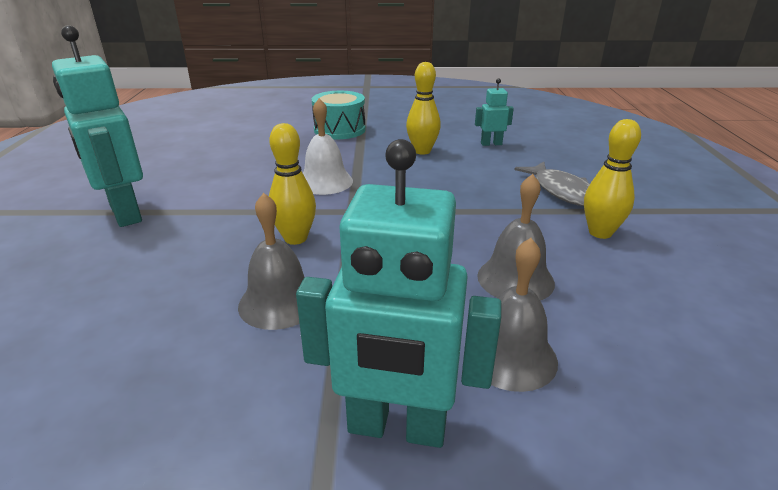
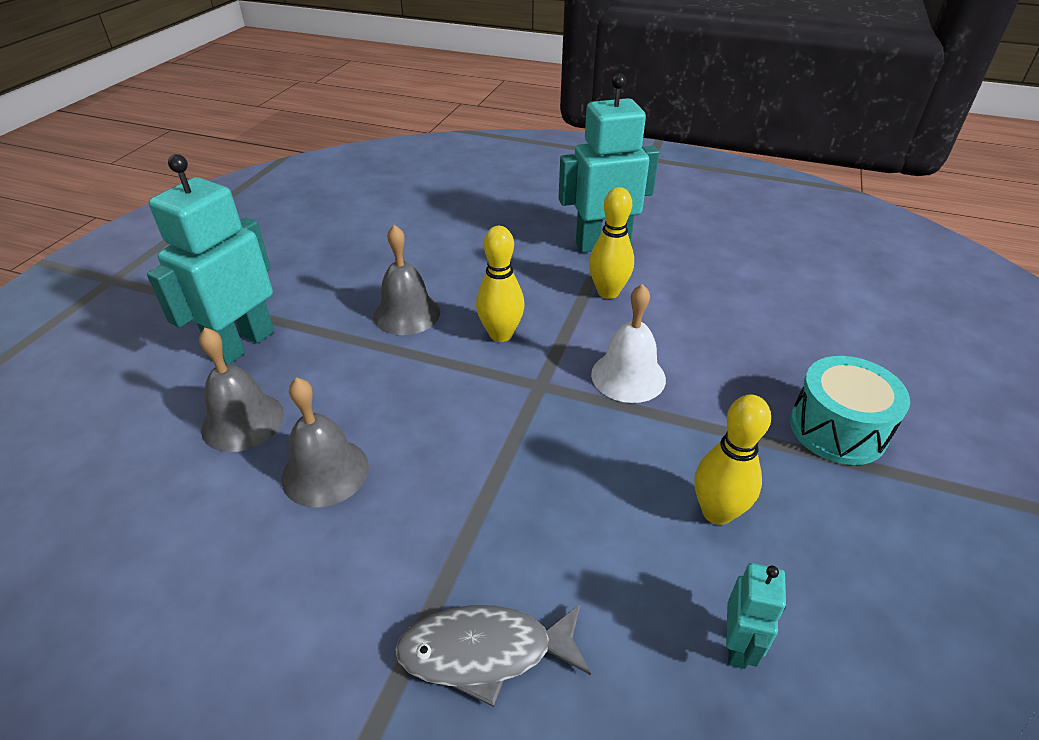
camera: 110 degrees right, 10 degrees up
(600, 233) = (346, 621): yellow bowling pin -> yellow bowling pin (608, 292)

